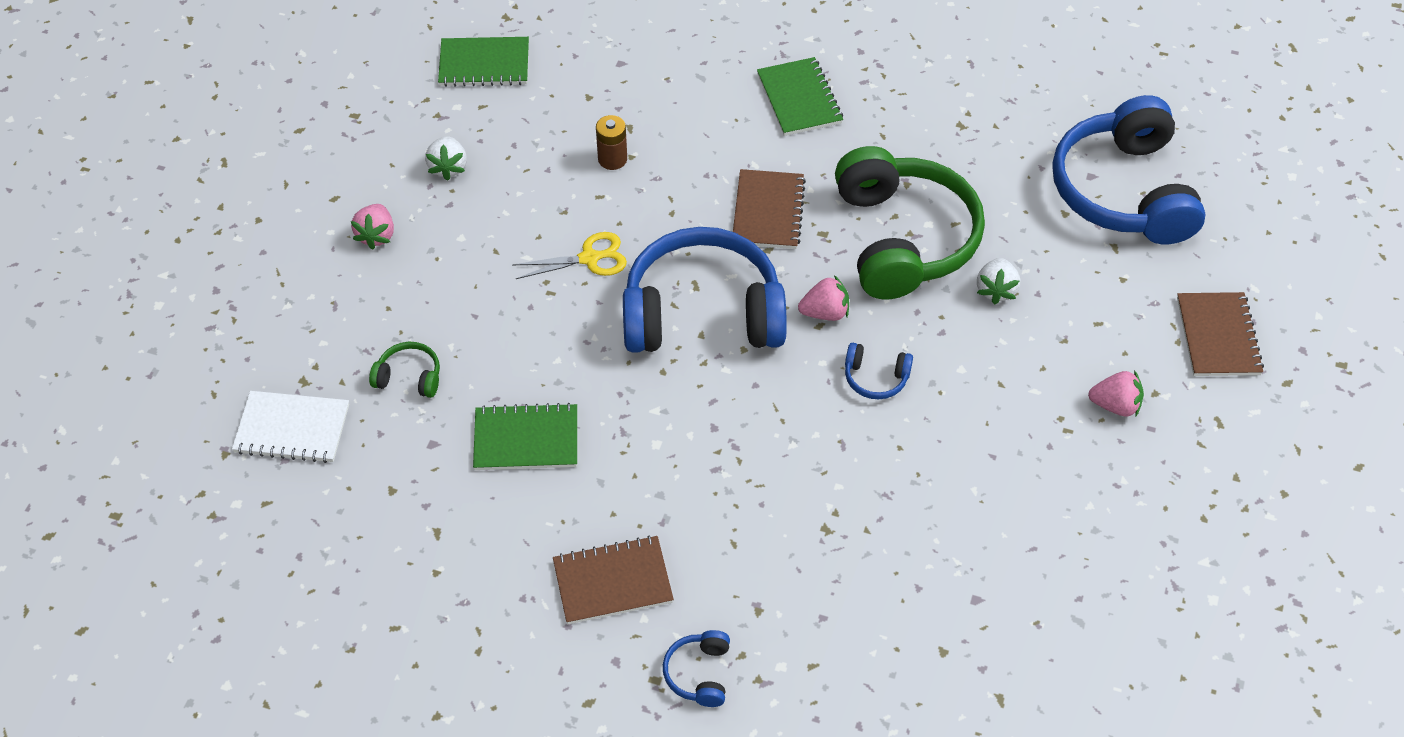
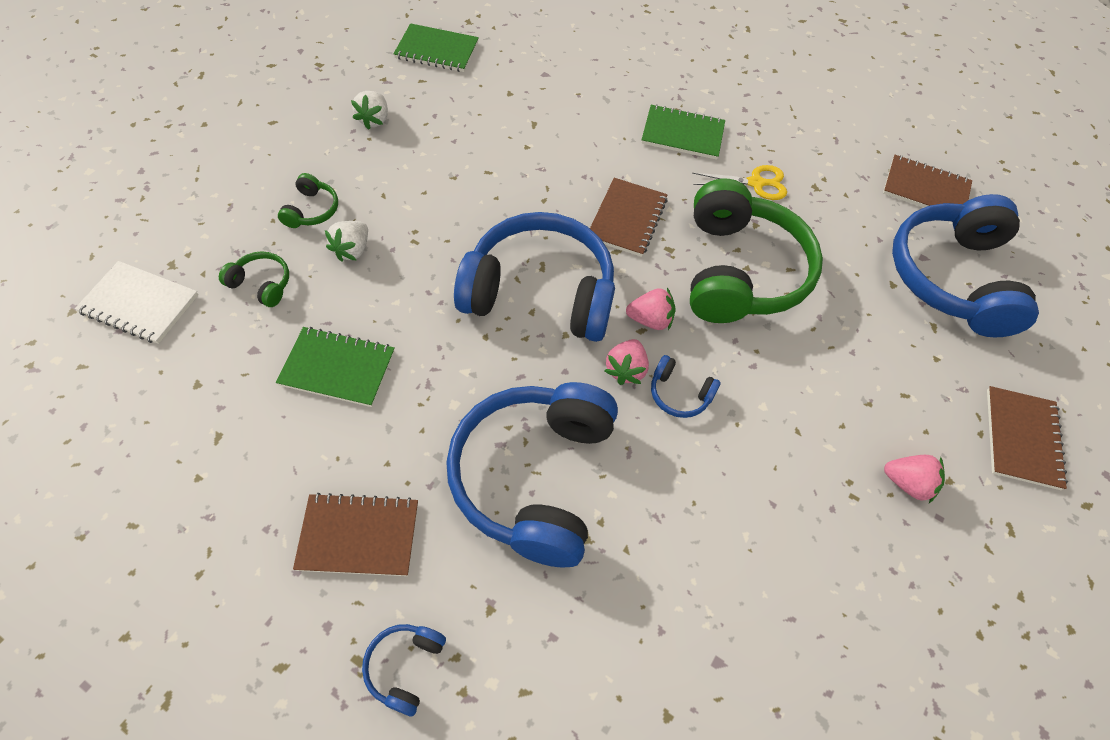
camera: 10 degrees right, 5 degrees up
(376, 235) = (291, 159): pink strawberry -> pink strawberry (625, 370)
(425, 286) = (311, 210): none -> green headphones
(589, 258) = (459, 221): yellow scissors -> yellow scissors (755, 183)
(612, 159) = (510, 145): brown battery -> none
(759, 490) = (534, 477): none -> blue headphones
(799, 99) = (682, 134): green notebook -> green notebook turned 75 degrees counterclockwise
(996, 290) = (814, 339): white strawberry -> white strawberry (352, 250)
(1079, 98) = (925, 189): none -> brown notebook

